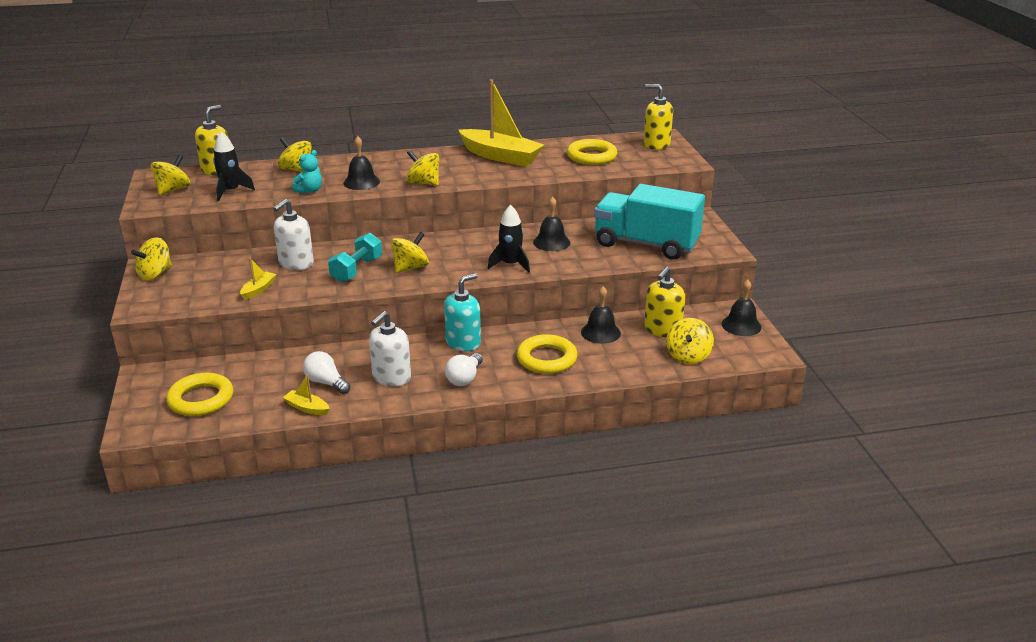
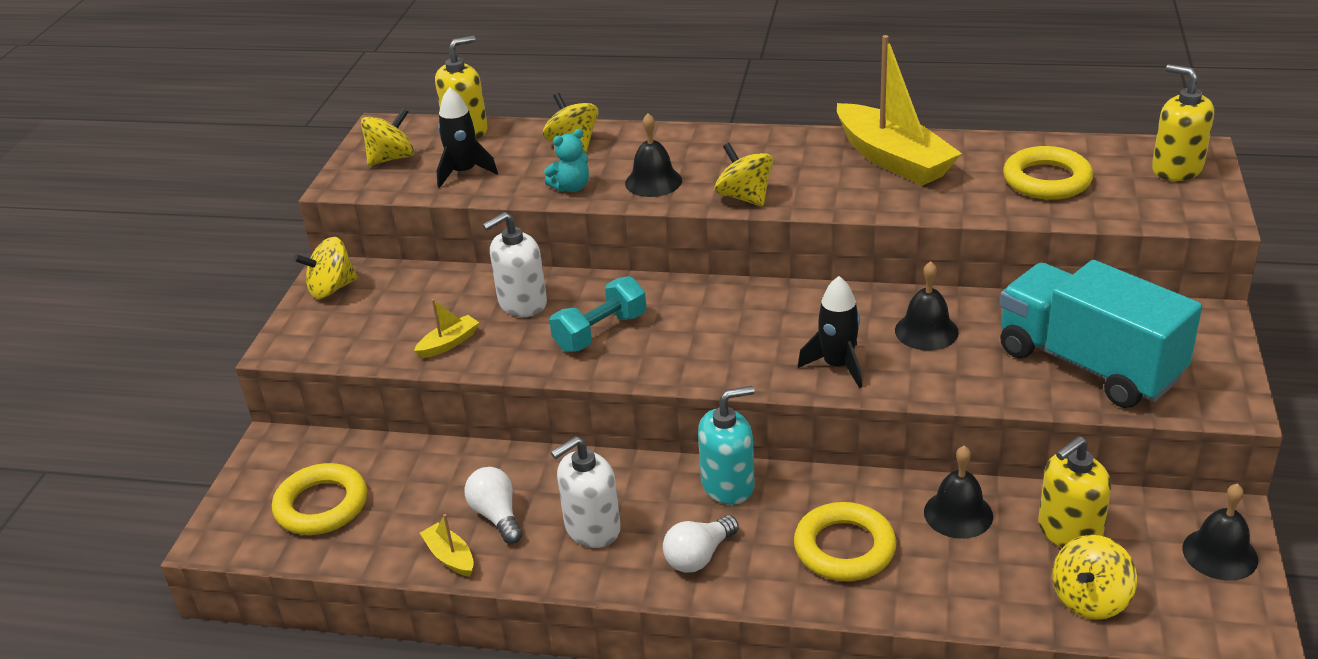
camera: 25 degrees right, 5 degrees up
(410, 268) = (680, 342): yellow spinning top -> none

